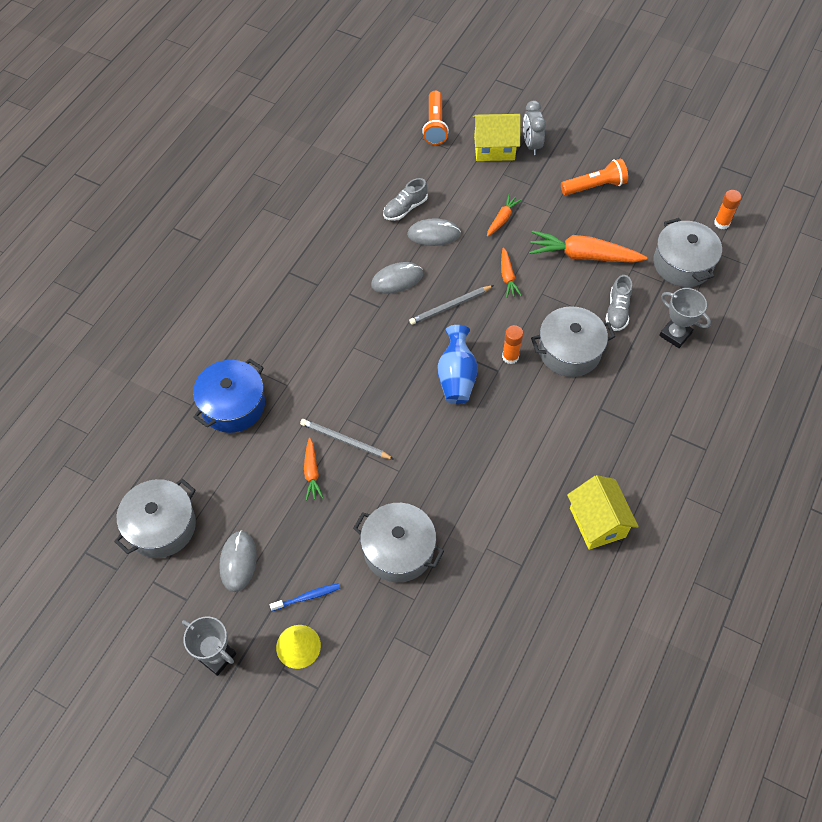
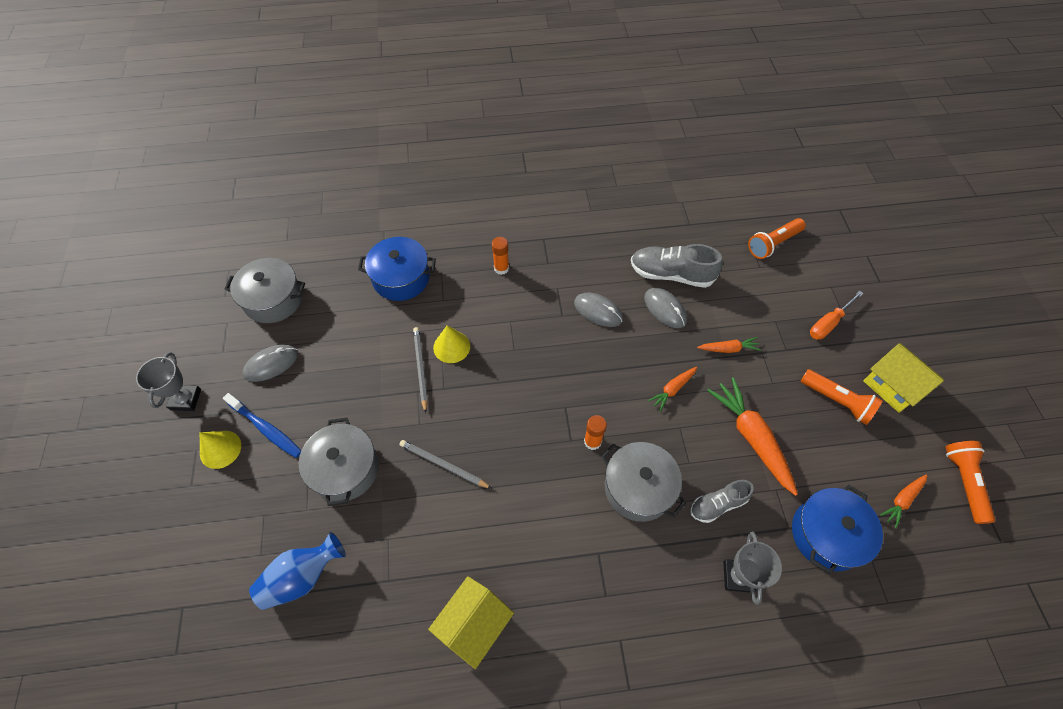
camera: 55 degrees right, 0 degrees up
(307, 597) = (266, 429): blue toothbrush -> blue toothbrush, size x1.56
(312, 473) = (377, 364): orange carrot -> orange carrot (902, 500)
(342, 405) = (451, 347): none -> yellow cone
(405, 208) = (671, 274): grey shoe -> grey shoe, size x1.62
(450, 306) = (605, 364): grey pencil -> grey pencil (443, 465)
(456, 377) = (539, 412): blue vase -> blue vase (302, 577)
(494, 148) = (794, 298): yellow house -> yellow house (892, 386)
(531, 145) = (828, 323): grey clock -> orange screwdriver
(682, 264) = (826, 534): grey pot -> blue pot
(701, 164) = (963, 482): none -> orange flashlight
(721, 223) = (913, 545): orange glue stick -> orange glue stick (501, 268)

